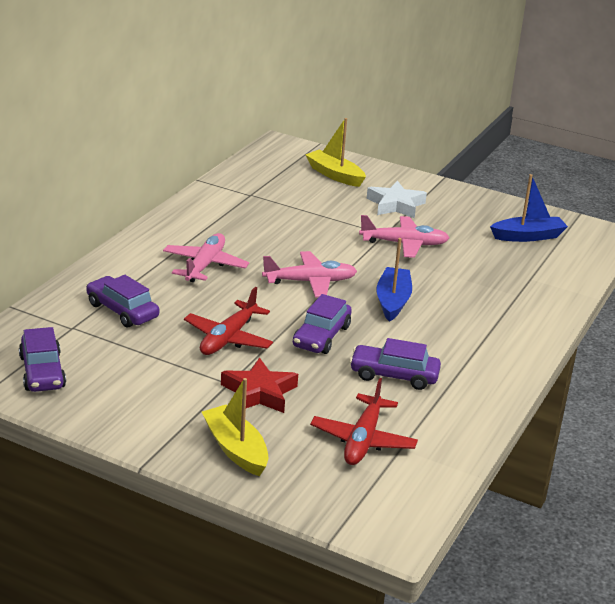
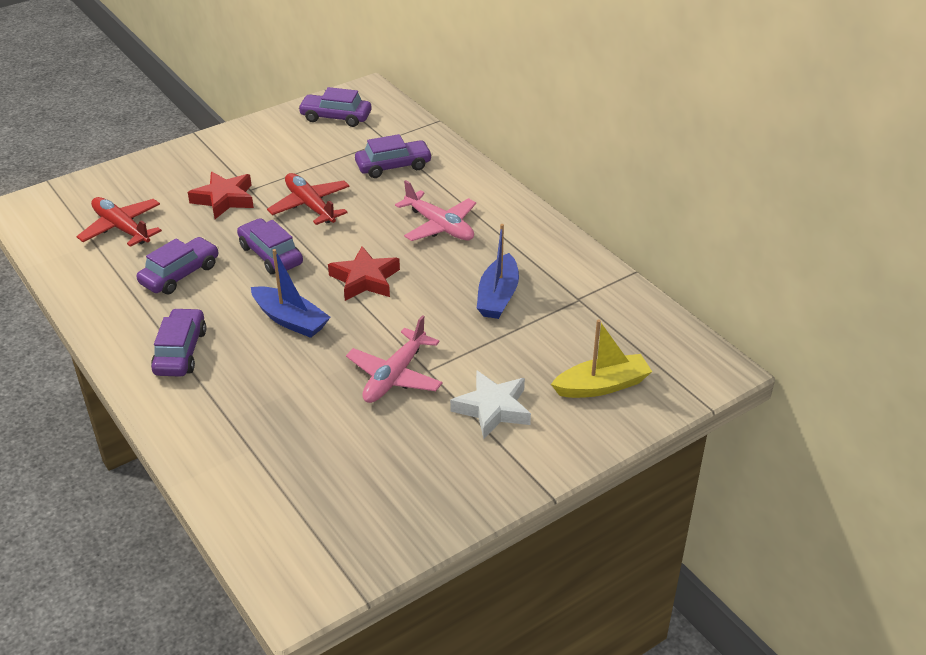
camera: 120 degrees right, 10 degrees up
(235, 449) = (172, 171): yellow boat -> none
(310, 282) = (365, 279): pink plane -> red star
(481, 339) = (180, 352): none -> purple car
(528, 236) = (341, 500): blue boat -> blue boat (498, 296)

